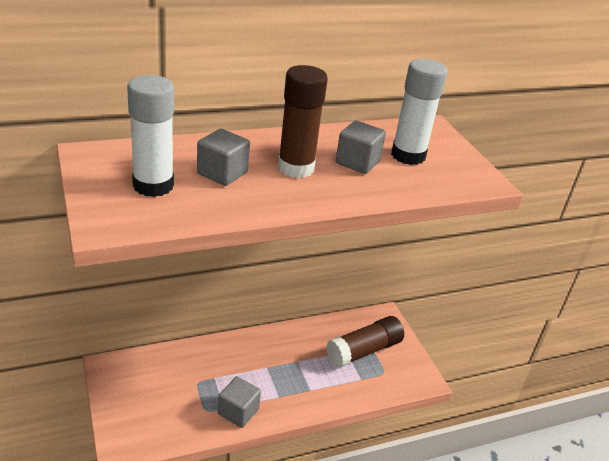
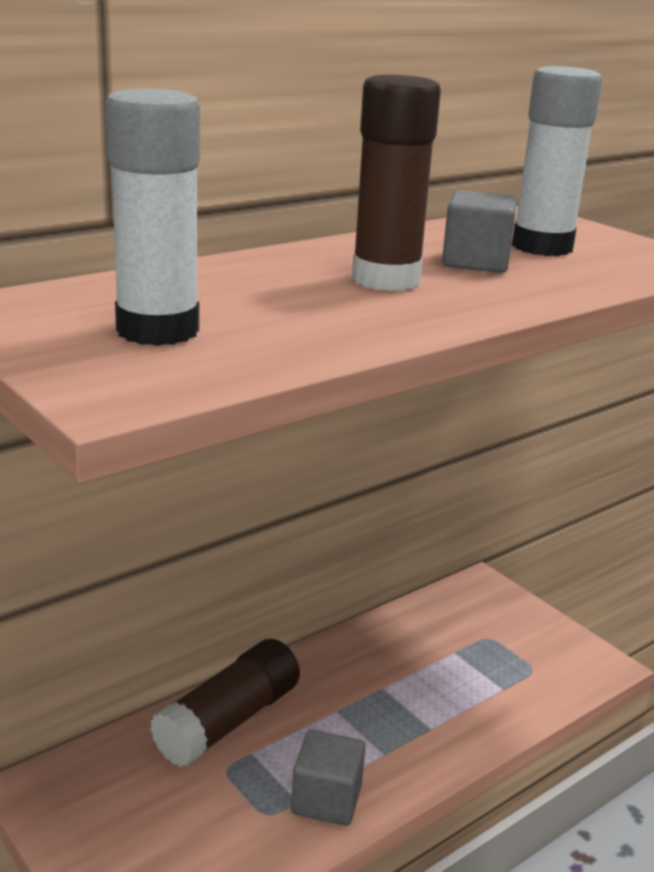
camera: 15 degrees left, 10 degrees down
(222, 173) = (268, 300): grey cube -> none
(364, 350) = (481, 644): brown glue stick -> brown glue stick (228, 721)

